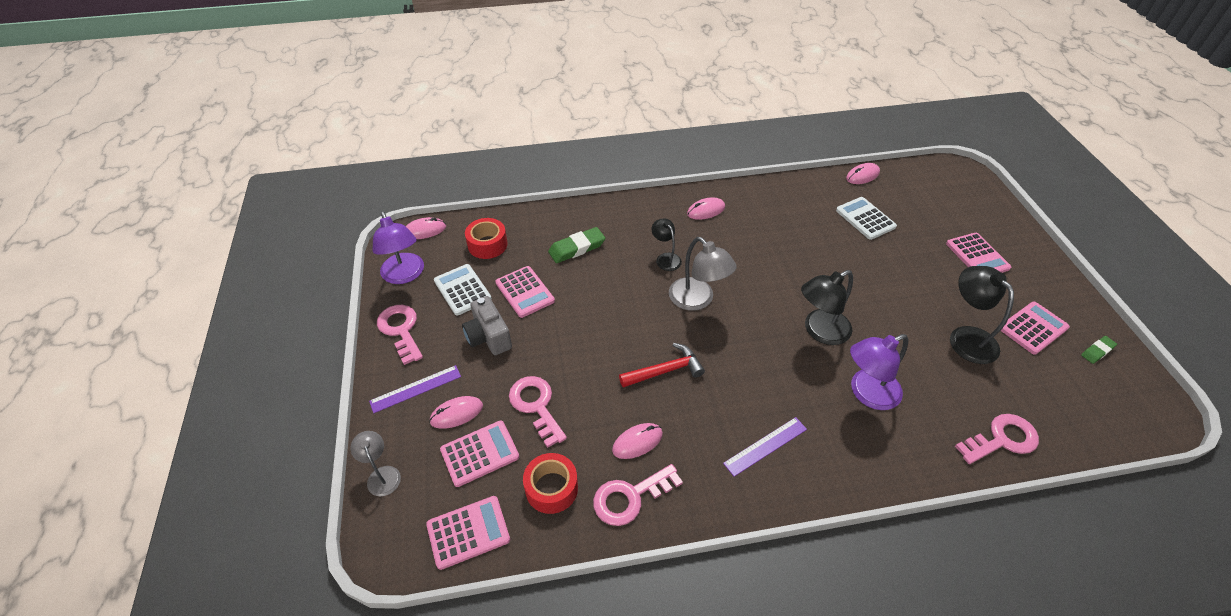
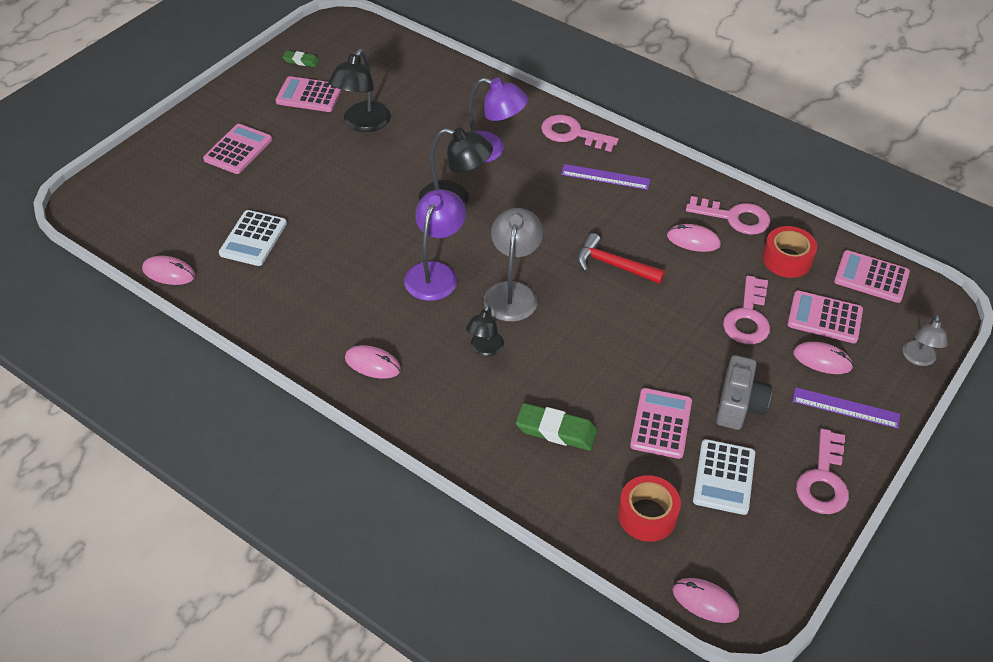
camera: 135 degrees left, 0 degrees up
(405, 275) = (775, 549): purple lamp -> purple lamp (435, 273)
(1002, 439) = (452, 79): pink key -> pink key (572, 134)

